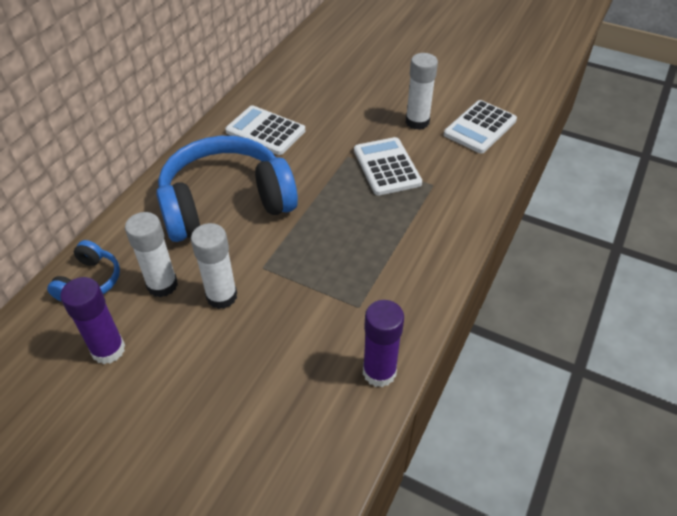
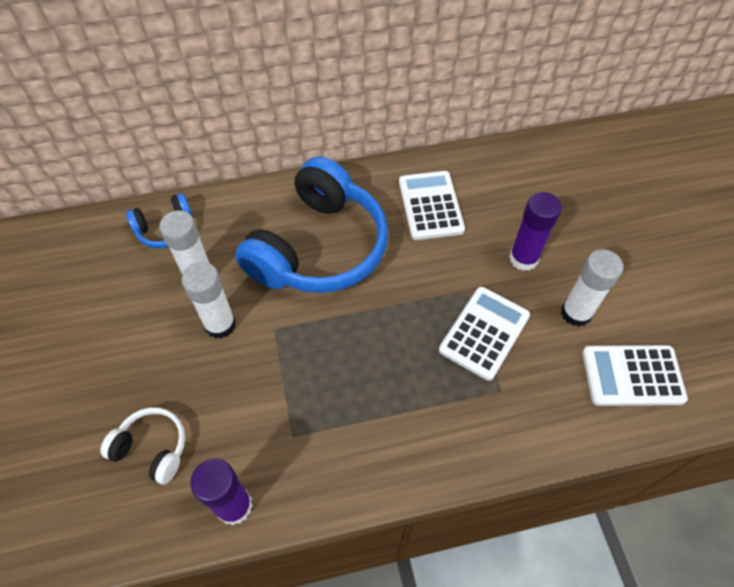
camera: 50 degrees right, 10 degrees up
(108, 350) = (115, 294): purple glue stick -> purple glue stick (523, 258)
(226, 203) = (318, 247): blue headphones -> blue headphones turned 90 degrees clockwise
(281, 400) = (152, 448): none -> white headphones

